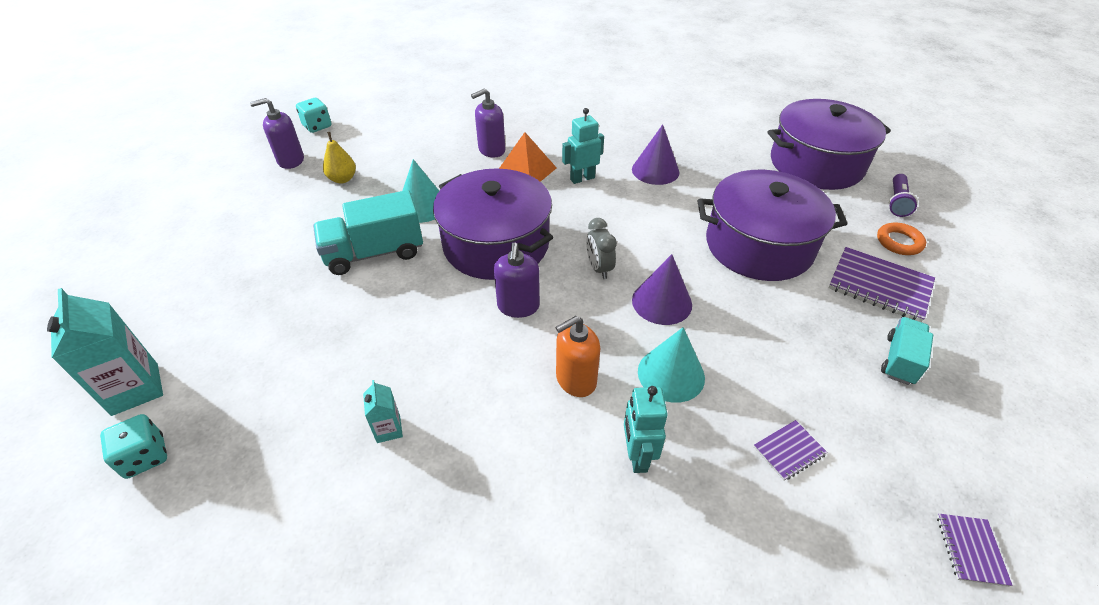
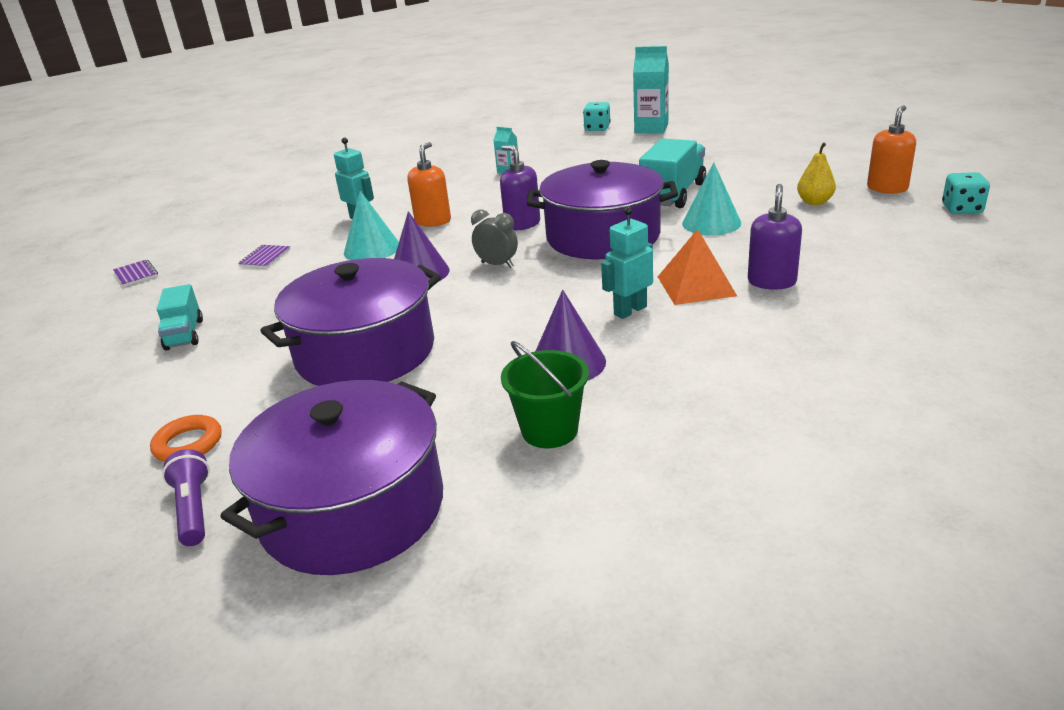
camera: 140 degrees right, 15 degrees down
(290, 160) = (887, 188): purple soap dispenser -> orange soap dispenser
(582, 178) = (630, 310): turquoise robot -> turquoise robot turned 150 degrees counterclockwise
(703, 148) = (549, 430): none -> green bucket
(879, 286) = (211, 381): purple notebook -> none

